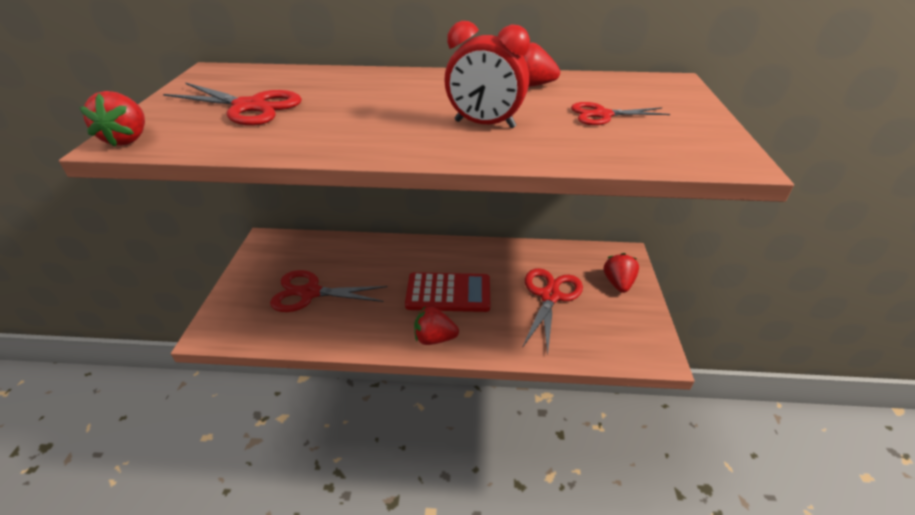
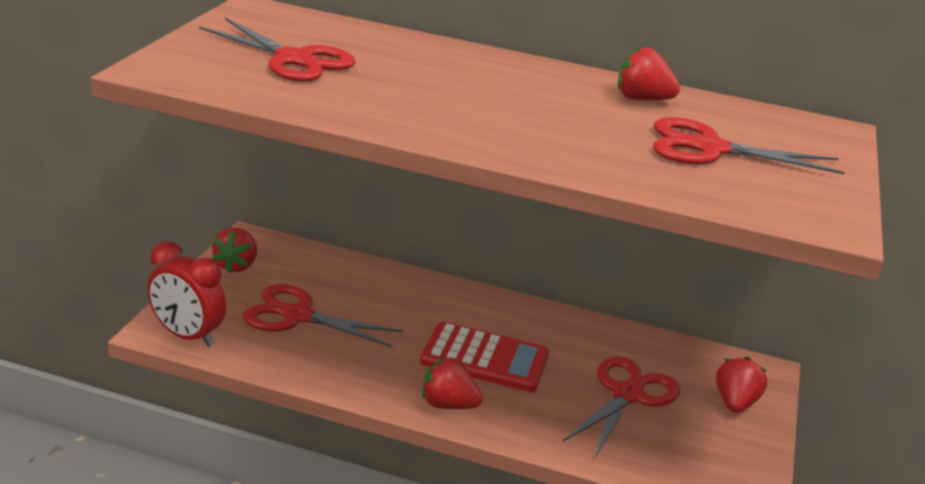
camera: 10 degrees right, 10 degrees down
(128, 139) = (161, 70): red strawberry -> red strawberry (236, 265)
(484, 124) = (559, 131): red clock -> red clock (187, 336)
(602, 115) = (710, 149): red scissors -> red scissors, size x1.60

